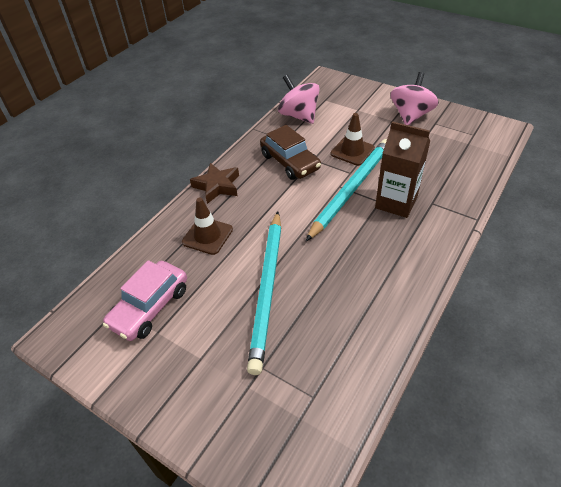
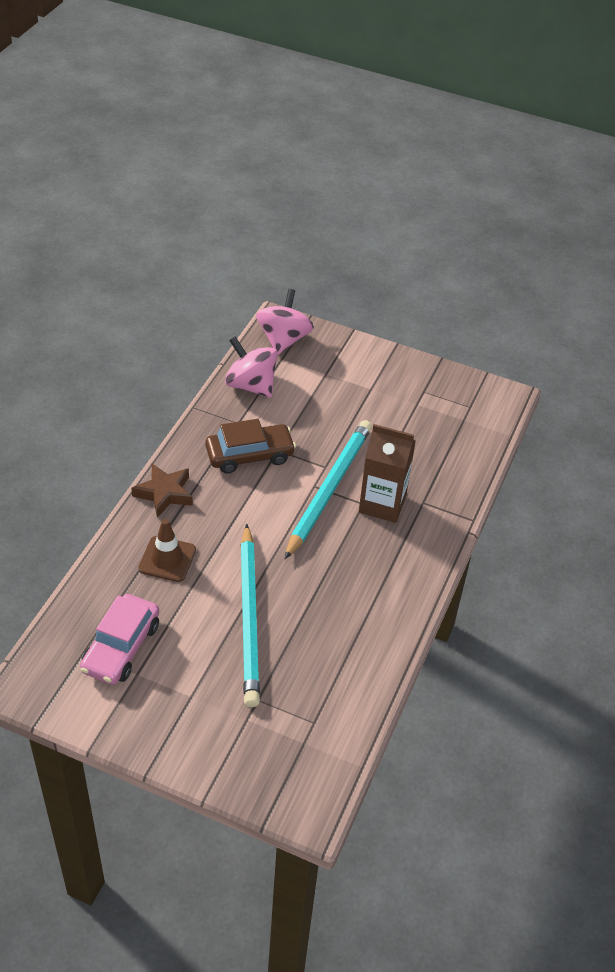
camera: 15 degrees left, 0 degrees up
(290, 162) = (249, 455): brown car -> brown car turned 60 degrees counterclockwise
(352, 151) = (325, 436): brown traffic cone -> none
(410, 116) = (393, 381): pink spinning top -> pink spinning top (283, 340)

